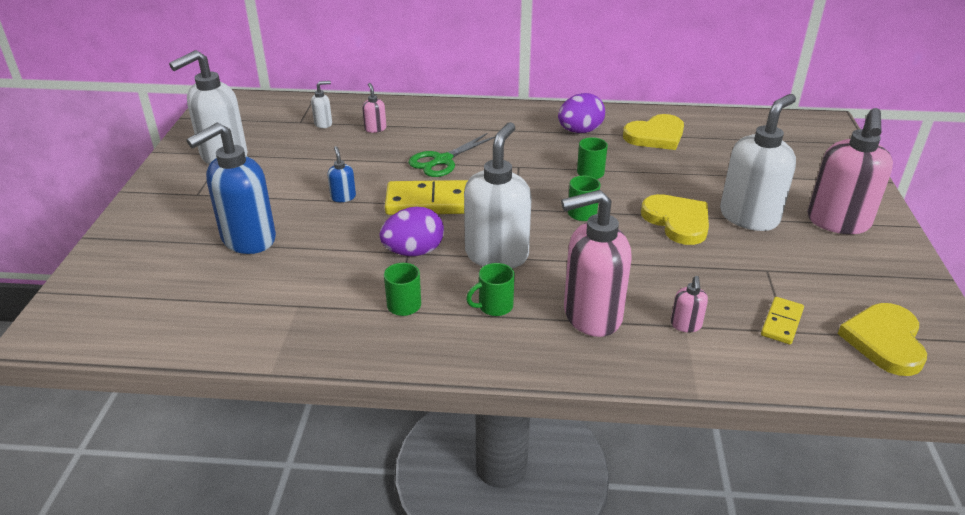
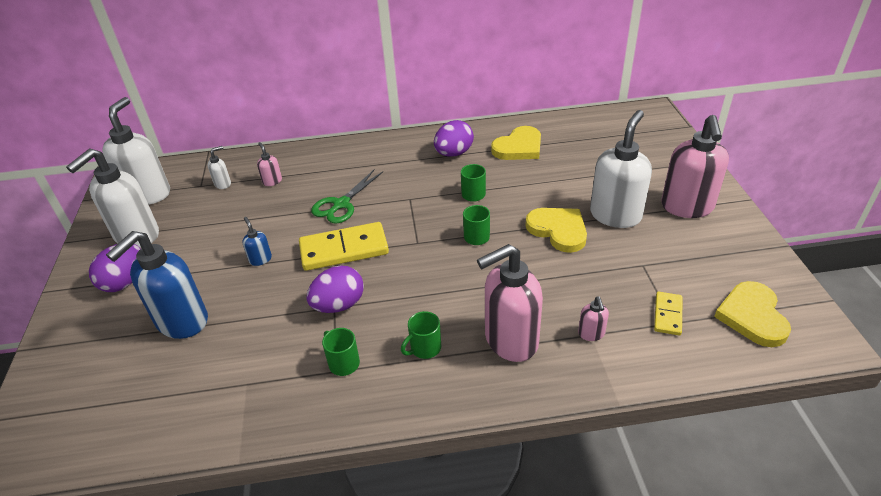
camera: 10 degrees left, 5 degrees up
(201, 195) = (125, 282): none -> purple egg
(497, 255) = (413, 294): white soap dispenser -> white soap dispenser (148, 194)

